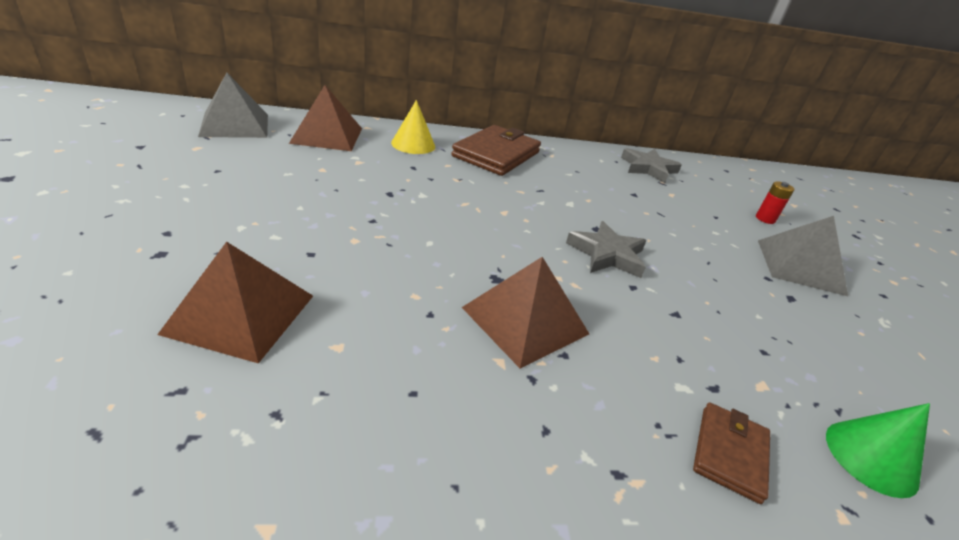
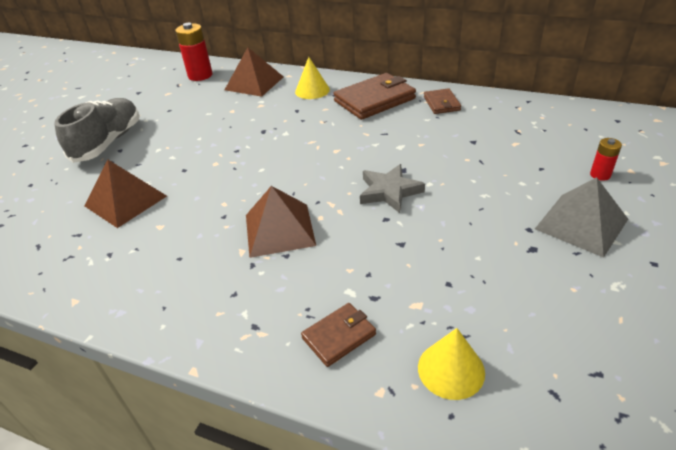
camera: 35 degrees right, 5 degrees up
(134, 222) = (108, 142): none -> grey shoe
(235, 125) = (200, 75): grey pyramid -> red battery
(569, 157) = (441, 103): none -> brown wallet
(648, 168) = (518, 116): grey star -> none
(871, 457) = (451, 369): green cone -> yellow cone

